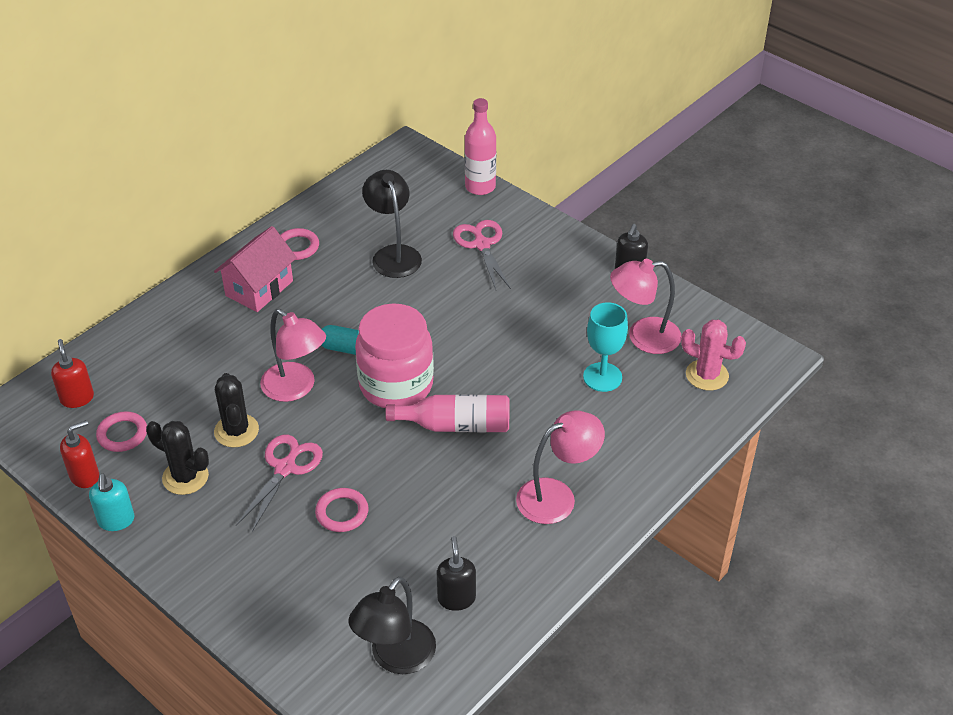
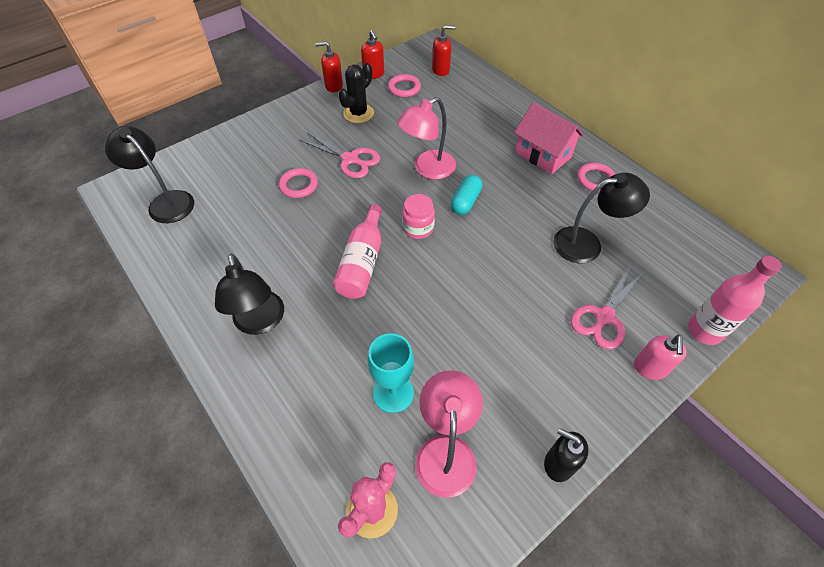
camera: 100 degrees right, 10 degrees up
(116, 521) = (333, 86): turquoise soap dispenser -> red soap dispenser
(236, 431) = (393, 137): black cactus -> none
(396, 385) = (418, 228): pink jar -> pink jar, size x0.50
(456, 598) = (195, 240): black soap dispenser -> none
(482, 244) = (604, 317): pink scissors -> pink scissors turned 135 degrees clockwise
(527, 220) = (650, 368): none -> pink soap dispenser
(557, 496) = (260, 322): pink lamp -> black lamp

